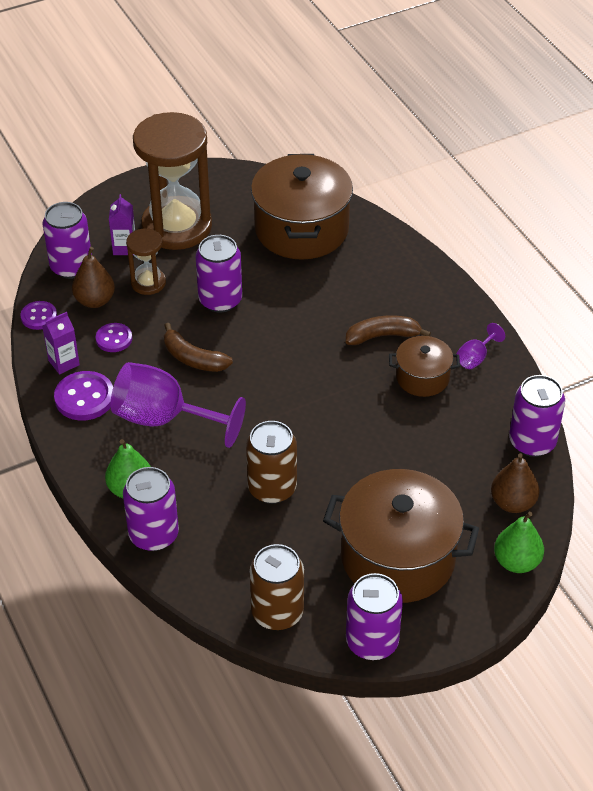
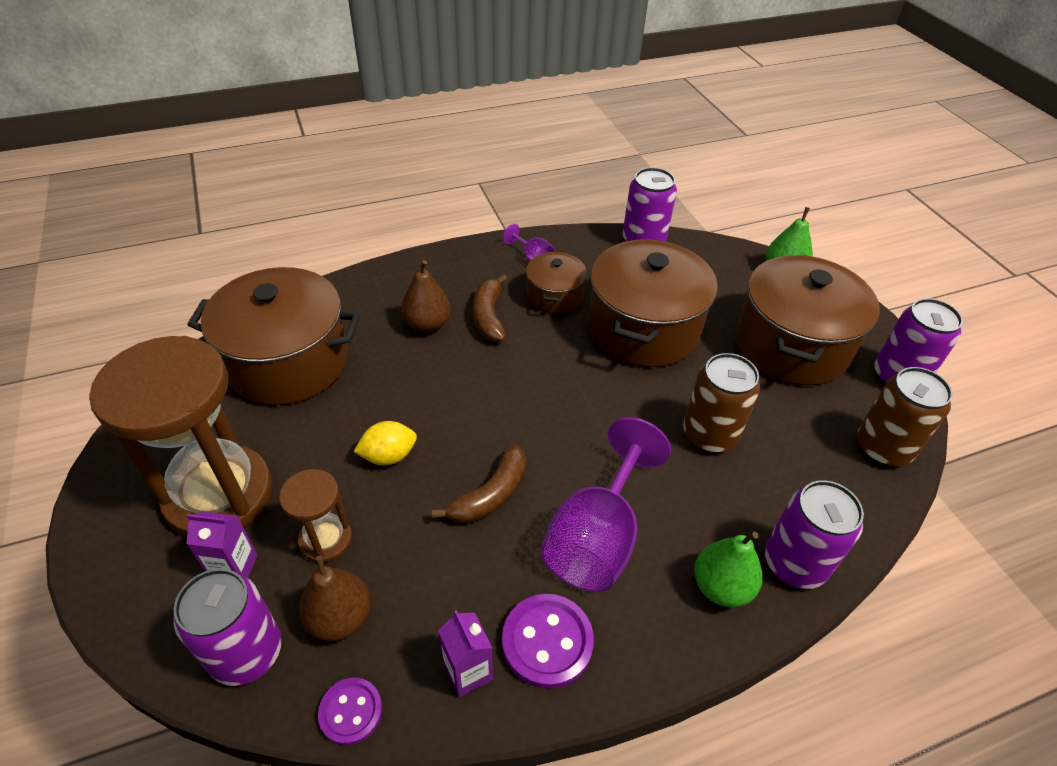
camera: 85 degrees left, 0 degrees up
(114, 339) = (431, 593): purple button -> none
(220, 300) = (388, 456): purple can -> yellow lemon
(393, 443) = (643, 328): none -> brown pot
(512, 503) = (716, 263): brown pear -> brown pear (427, 324)

